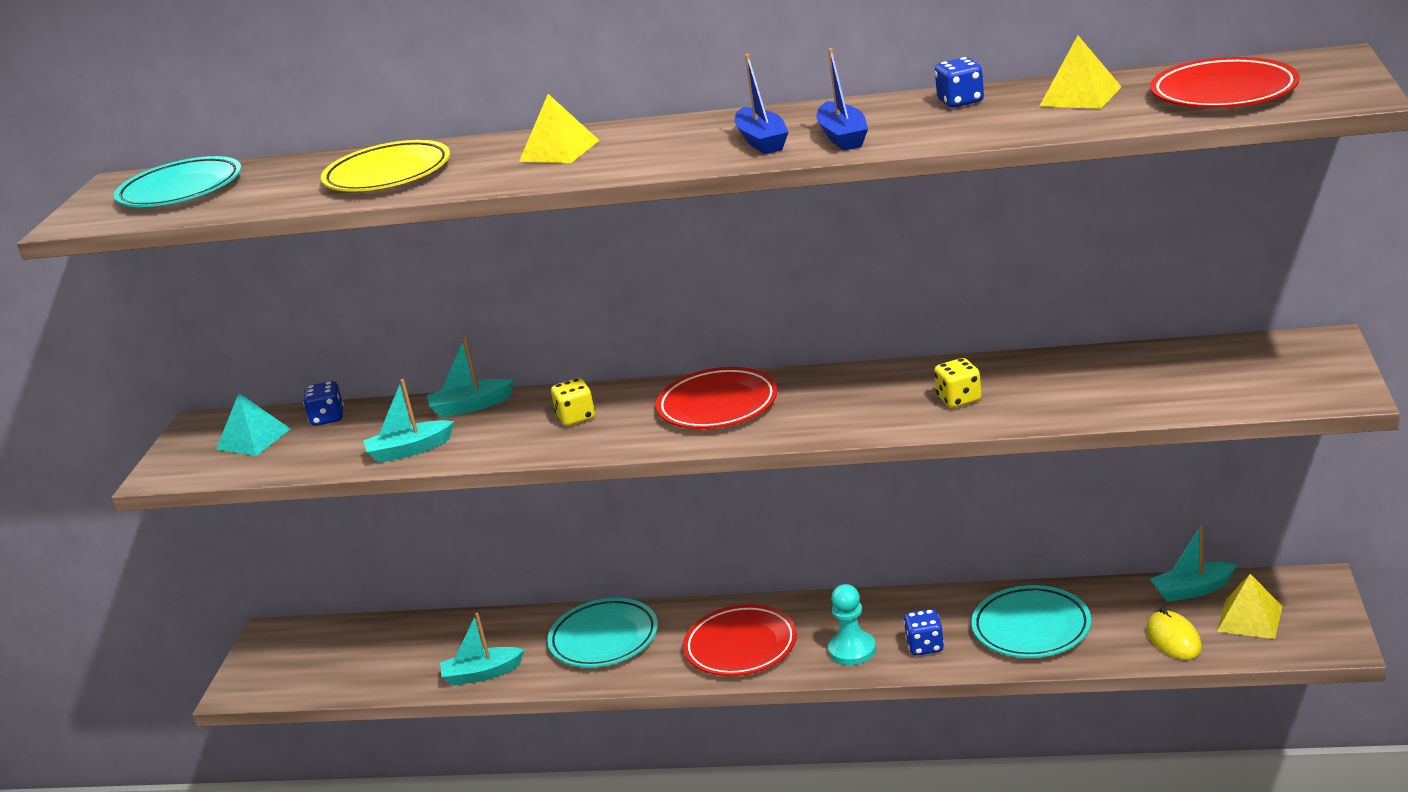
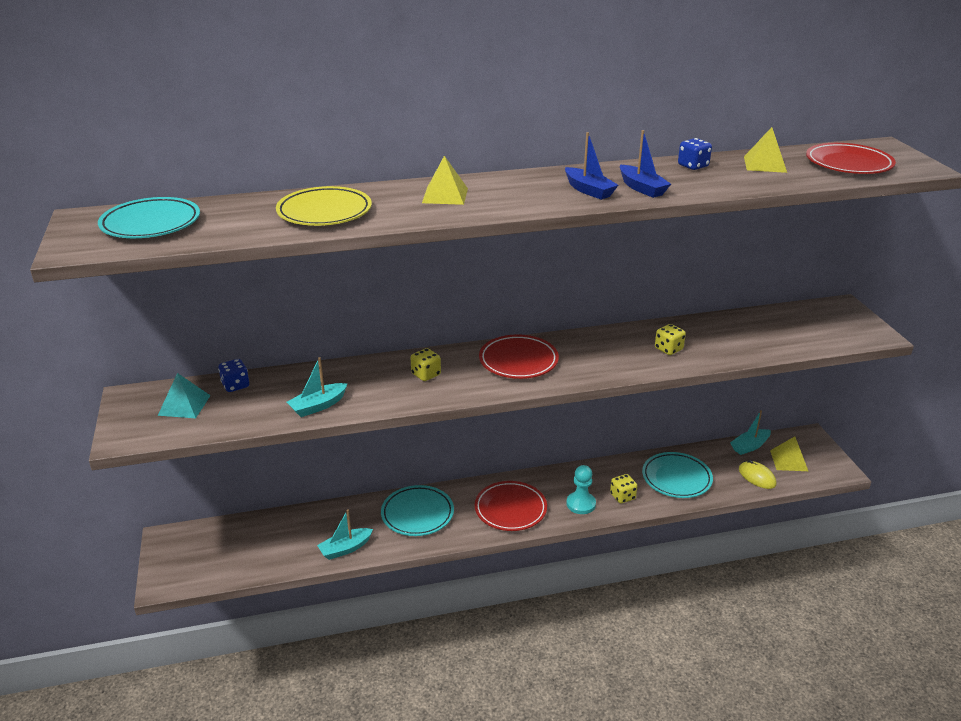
camera: 25 degrees left, 5 degrees up
(471, 406) = (342, 370): turquoise boat -> none
(925, 646) = (622, 496): blue dice -> yellow dice

